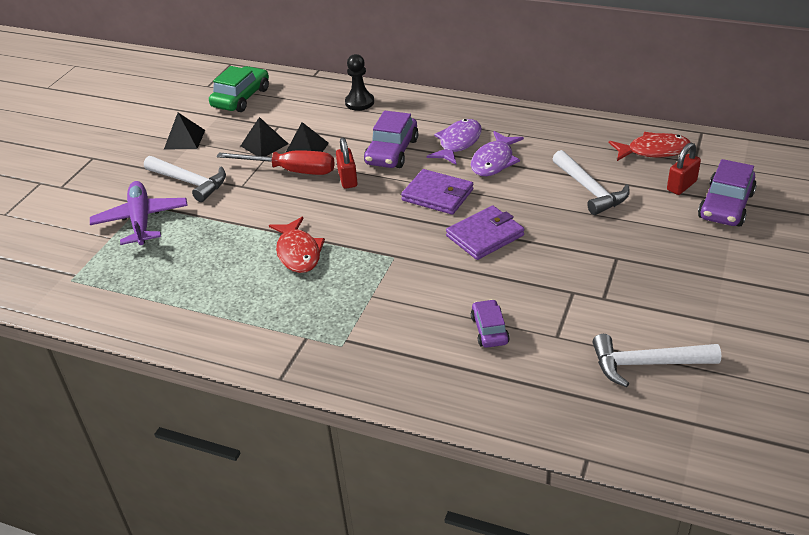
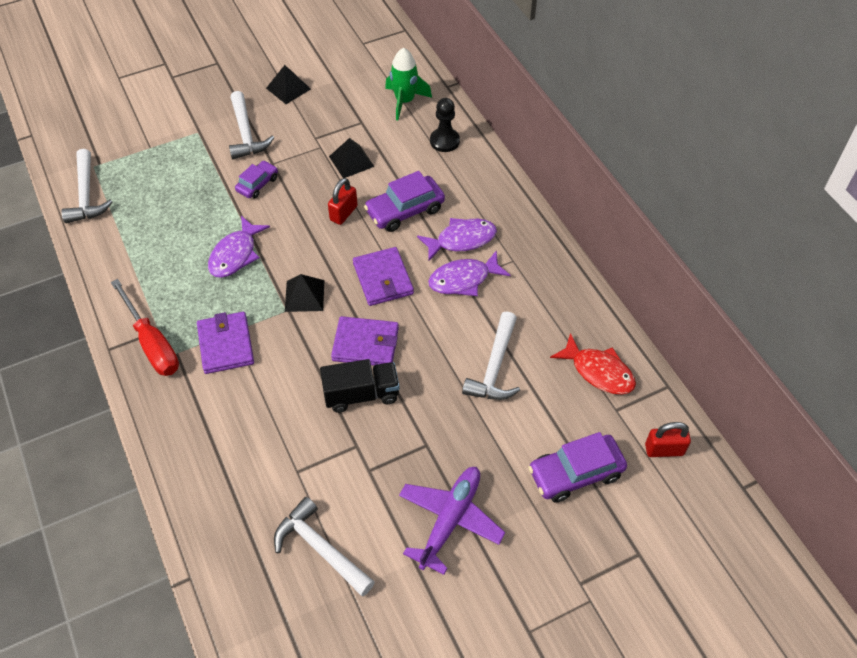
camera: 40 degrees right, 15 degrees up
(93, 301) = (86, 195): none -> white hammer
(141, 220) = (182, 146): purple plane -> purple plane (450, 520)
(241, 98) = (370, 73): green car -> none
(264, 144) = (331, 134): black pyramid -> black pyramid (304, 295)
(291, 171) = (318, 174): red screwdriver -> red screwdriver (152, 343)
(294, 98) = (405, 101): none -> green rocket
(298, 252) = (235, 254): red fish -> purple fish
(379, 307) = (226, 345): none -> purple wallet
(489, 330) = (264, 426): purple car -> purple car (257, 184)
(528, 263) = (361, 394): none -> black truck
(681, 186) = (570, 424): red padlock -> red padlock (664, 450)

